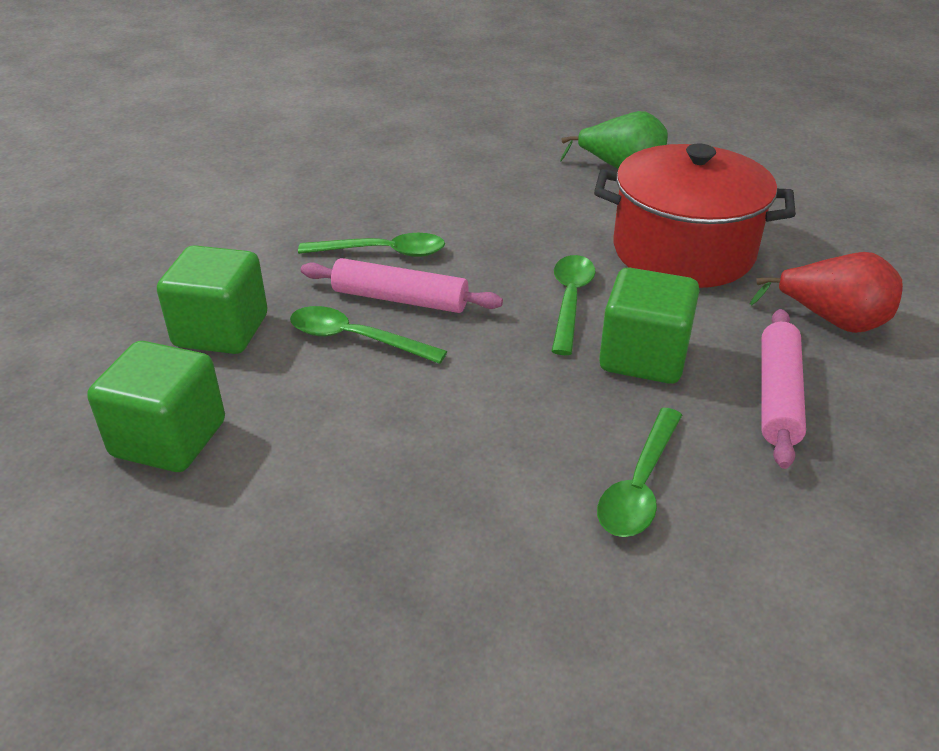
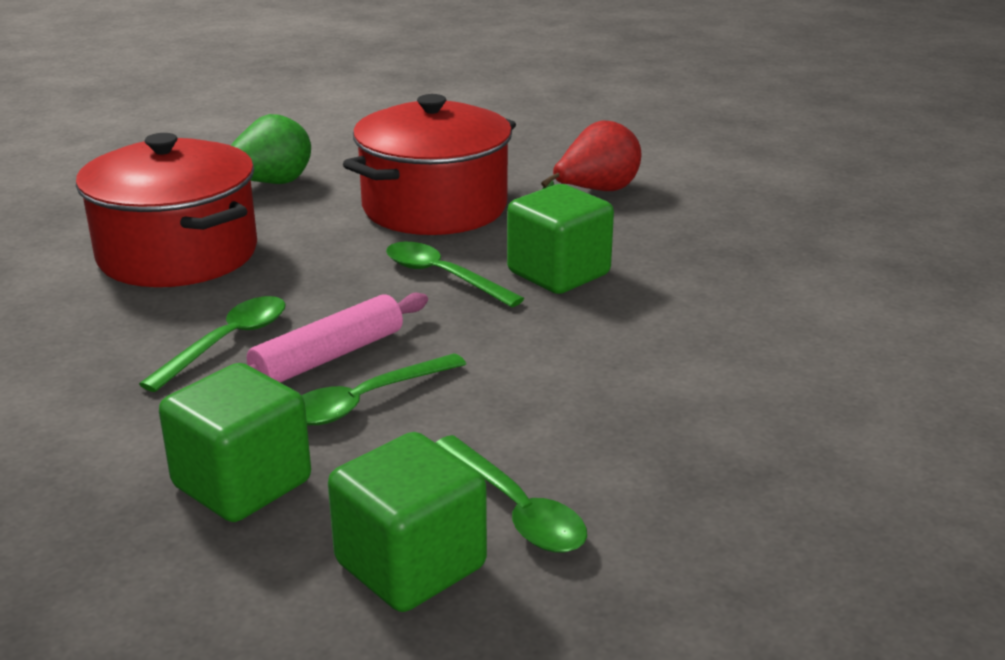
camera: 60 degrees left, 10 degrees down
(479, 184) = (178, 254): none -> red pot
(639, 485) = (710, 329): green spoon -> green spoon (515, 509)
(778, 396) = (659, 242): pink rolling pin -> none

